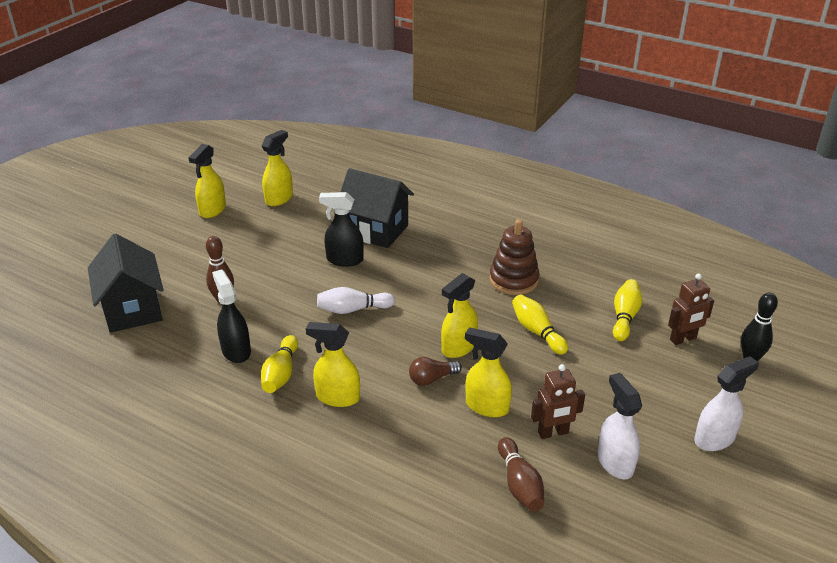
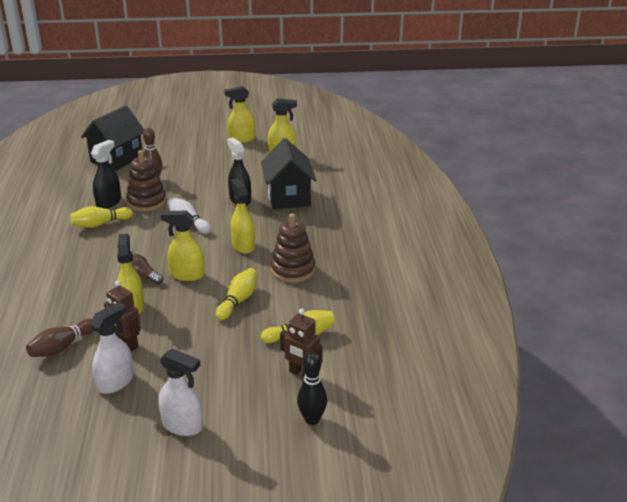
camera: 55 degrees right, 5 degrees down
(271, 322) = (146, 202): none -> brown stacking toy
(337, 397) = (94, 250): yellow spray bottle -> yellow spray bottle (243, 246)

